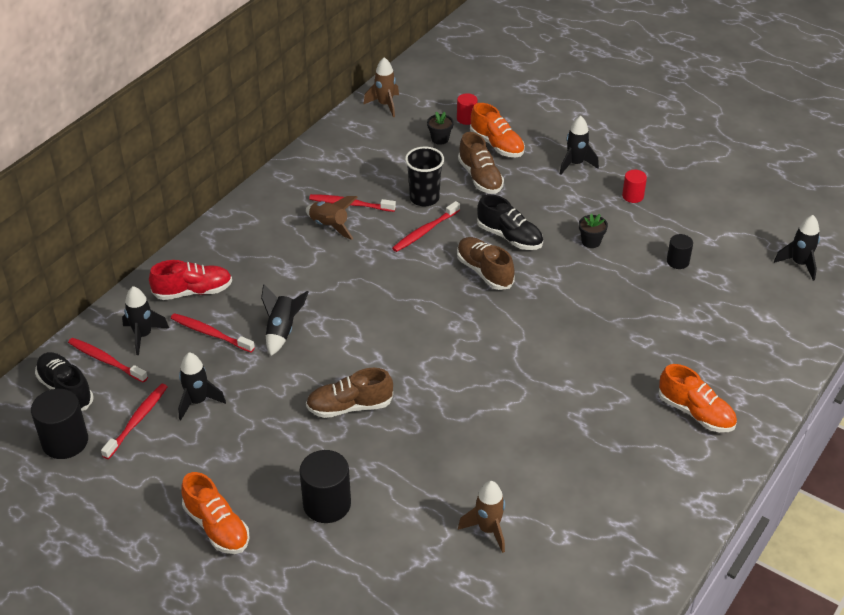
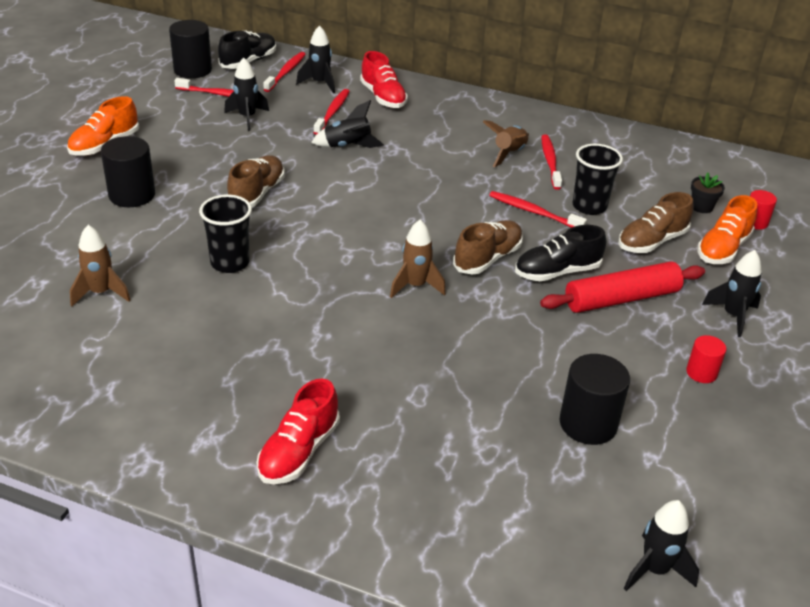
camera: 75 degrees right, 5 degrees down
(349, 406) = (257, 193): brown shoe -> brown shoe turned 45 degrees clockwise
(385, 105) = (733, 165): brown rocket -> brown rocket (415, 286)
(459, 435) = (230, 263): none -> black cup
(509, 237) = (557, 272): black shoe -> black shoe turned 45 degrees clockwise
(548, 212) = (621, 299): none -> red rolling pin
(591, 241) = (585, 339): black flower pot -> none
(677, 261) = (588, 424): black cylinder -> black cylinder, size x1.76
(695, 413) = (299, 451): orange shoe -> red shoe

